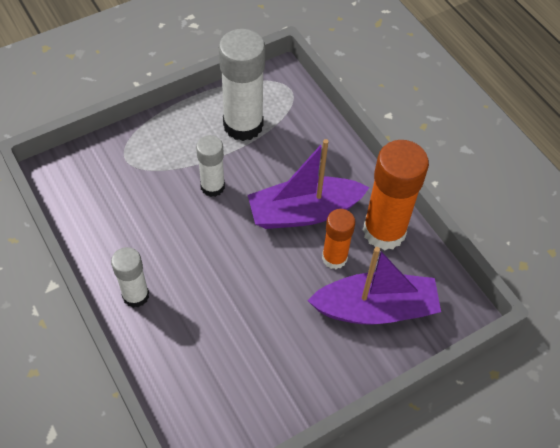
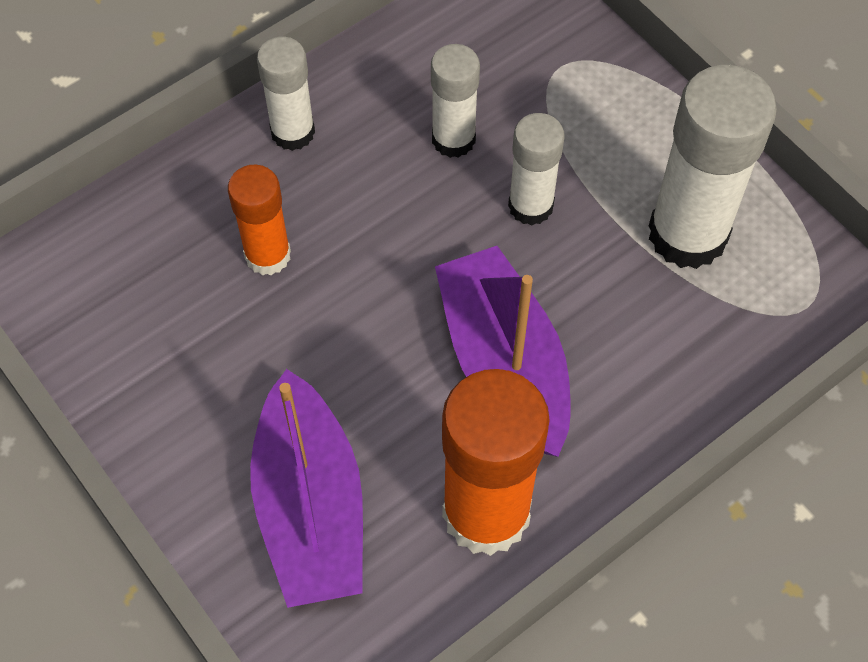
camera: 85 degrees right, 5 degrees up
(161, 215) = (453, 139): none -> white glue stick
(334, 258) = (410, 426): orange glue stick -> orange glue stick (268, 255)

